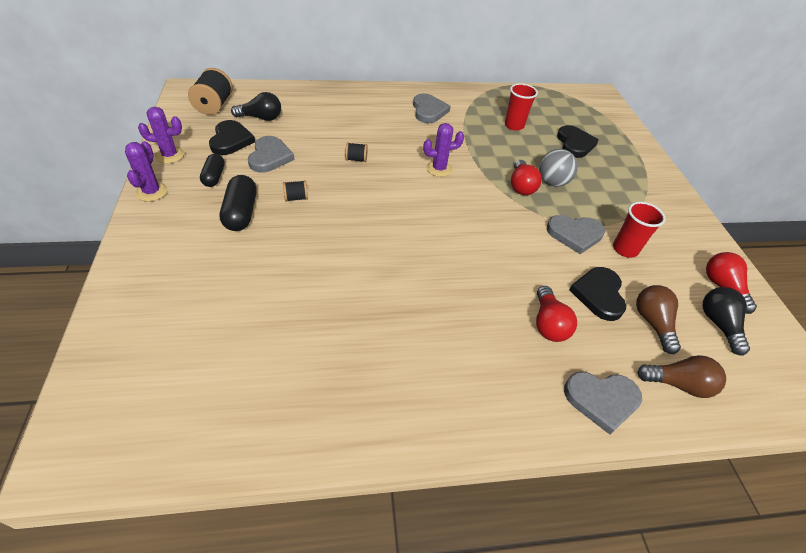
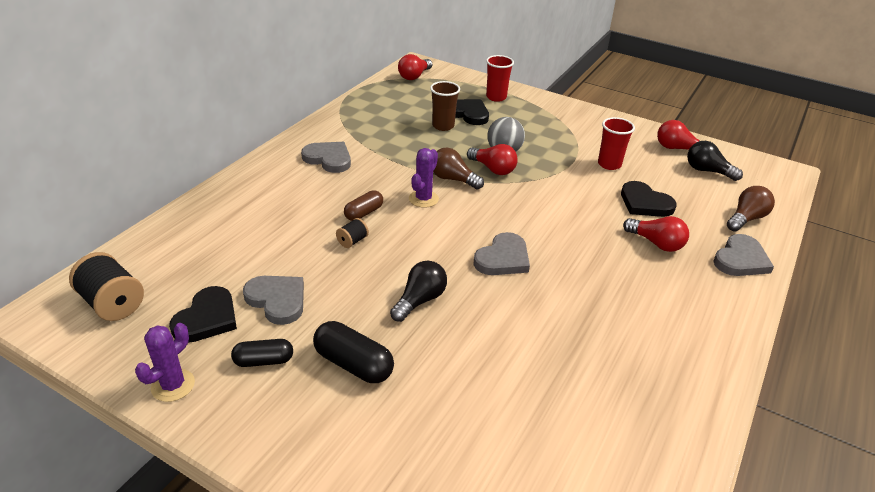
camera: 50 degrees left, 10 degrees down
(152, 192) = (232, 430): purple cactus -> none
(214, 177) = (263, 361): black capsule -> black capsule turned 45 degrees counterclockwise
(231, 140) = (207, 318): black heart -> black heart turned 75 degrees clockwise
(261, 118) = (192, 275): black light bulb -> black light bulb (420, 300)
(296, 198) = (371, 311): black spool -> none
(390, 151) = (364, 213): none -> brown capsule
(514, 125) = (409, 127): red cup -> red cup (496, 97)
(539, 139) = (443, 126): none -> brown cup
(574, 234) = (574, 177): grey heart -> grey heart (503, 258)
(582, 99) = (414, 76): none -> red light bulb
(652, 323) = (688, 196): brown light bulb -> brown light bulb (453, 179)

